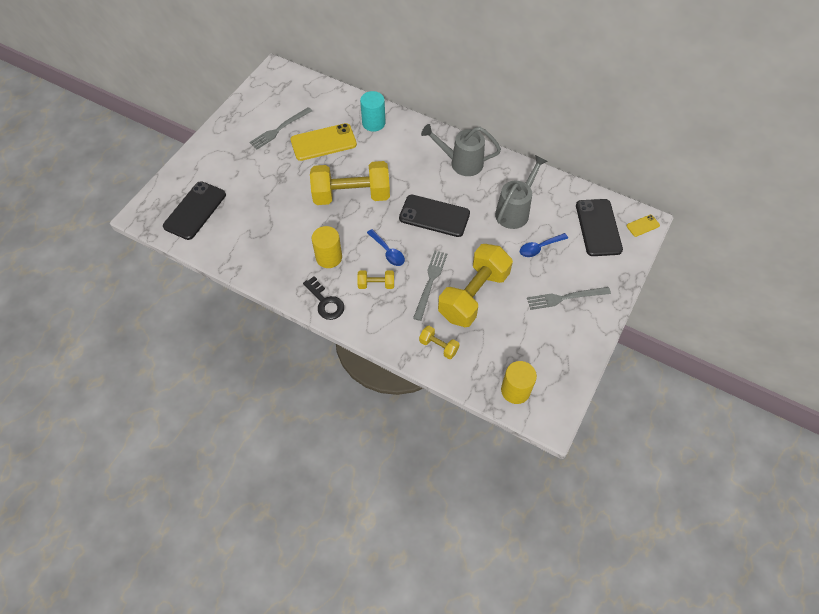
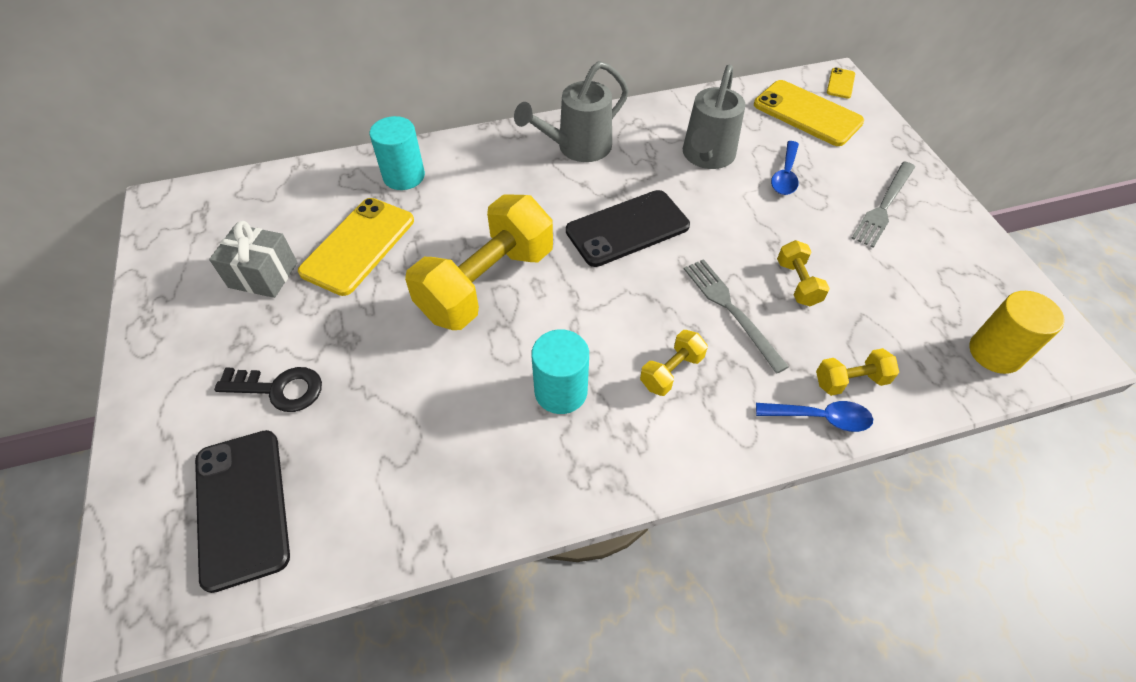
camera: 45 degrees left, 5 degrees down
(279, 129) = (263, 275): grey fork -> grey gift
(325, 302) = (638, 459): black key -> black key (279, 389)
(329, 257) = (561, 391): yellow cylinder -> turquoise cylinder
(388, 252) = (630, 316): blue spoon -> blue spoon (820, 417)
(473, 295) = (797, 283): yellow dumbbell -> yellow dumbbell, size x0.44
(515, 211) = (707, 157): grey watering can -> grey watering can turned 150 degrees counterclockwise
(598, 227) = (807, 113): black phone -> yellow phone

